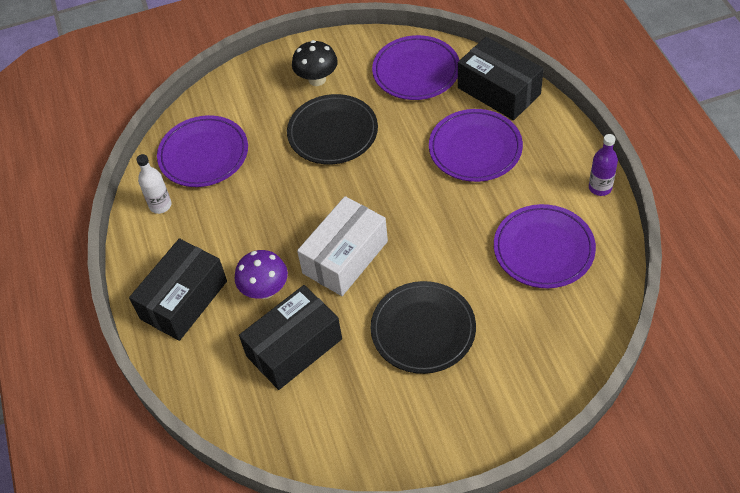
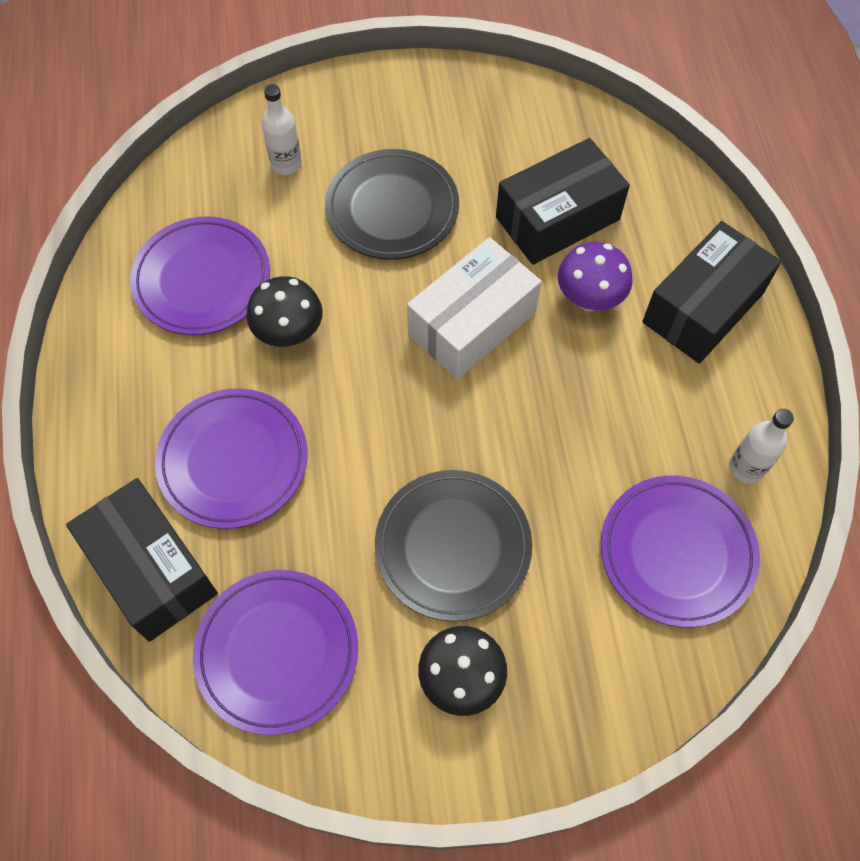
camera: 175 degrees left, 10 degrees up
(468, 226) = (289, 333): none -> black mushroom
(518, 351) = (286, 164): none -> white bottle
(600, 187) = (83, 353): purple bottle -> none

